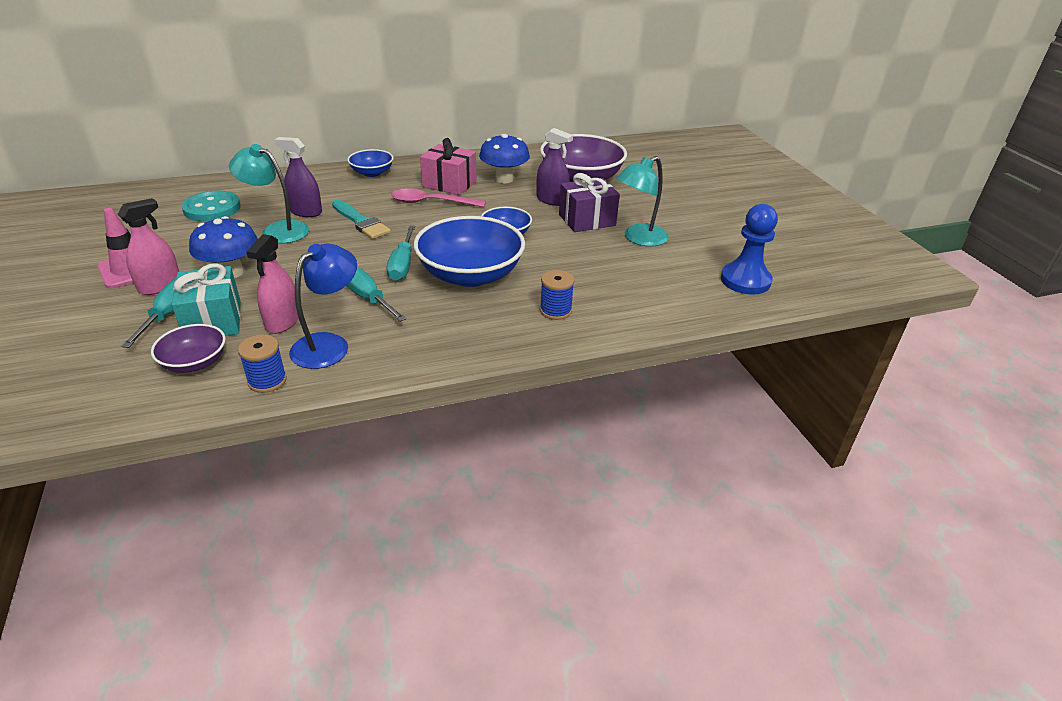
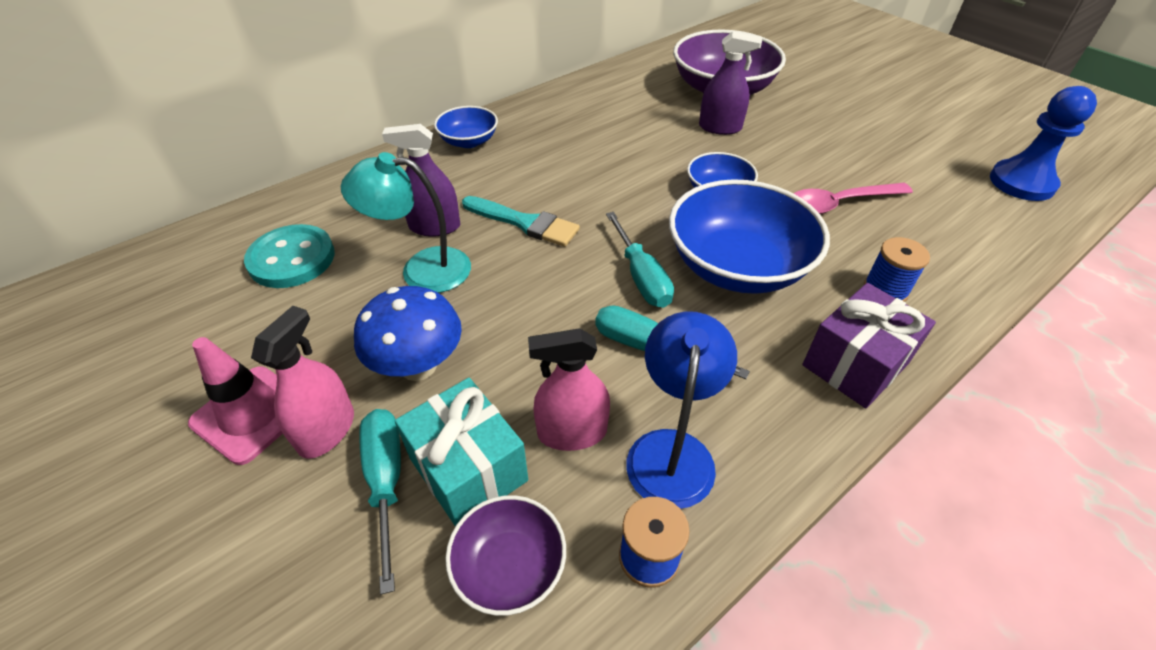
camera: 20 degrees left, 10 degrees up
(283, 322) = (572, 432): pink spray bottle -> pink spray bottle turned 90 degrees clockwise
(431, 202) = (585, 168): pink spoon -> pink spoon (838, 204)
(449, 184) = (581, 134): pink gift -> none
(504, 179) = (638, 111): blue mushroom -> none
(587, 220) = (785, 145): purple gift -> purple gift (855, 364)
(639, 239) = (864, 156): turquoise lamp -> none

